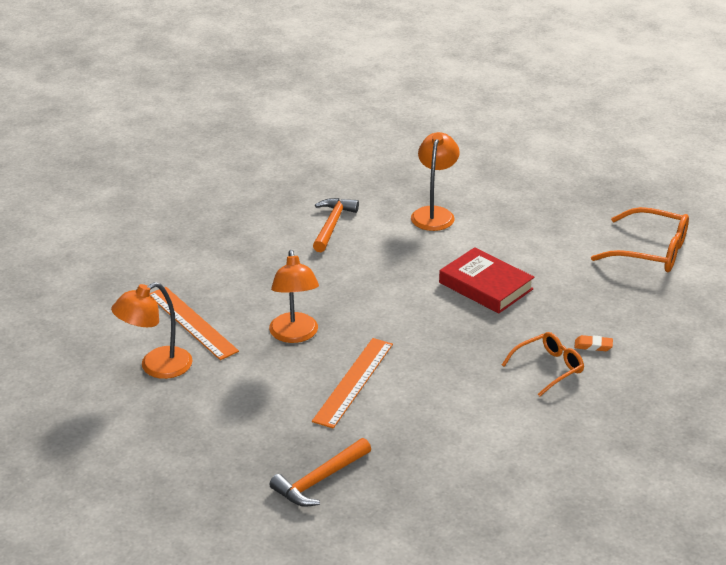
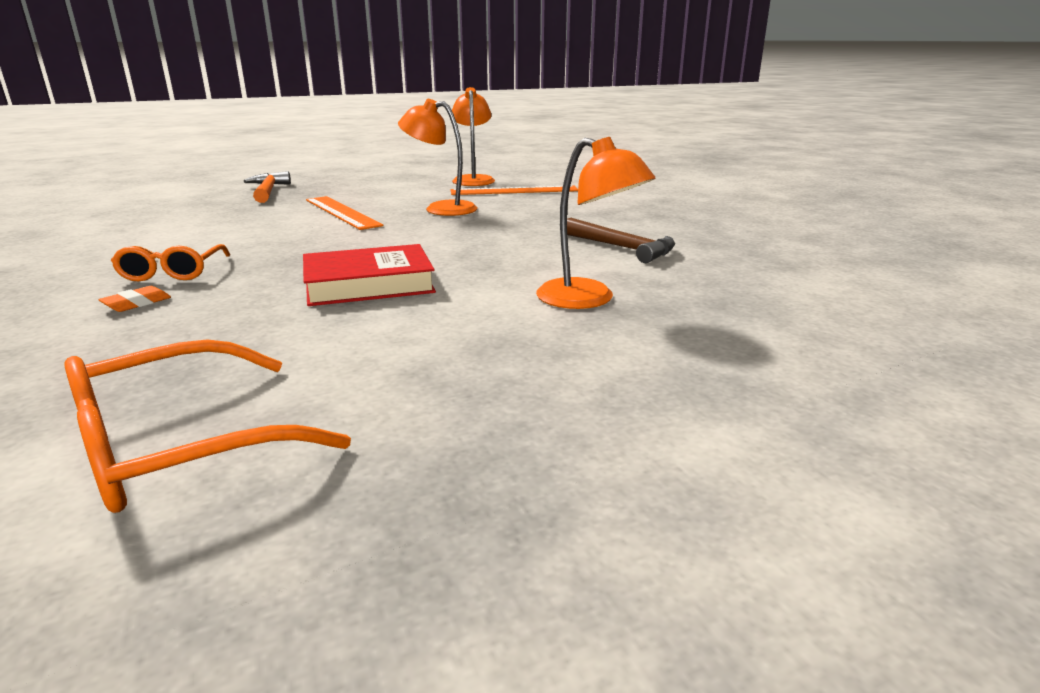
camera: 120 degrees right, 10 degrees down
(332, 225) = (622, 248): orange hammer -> brown hammer

